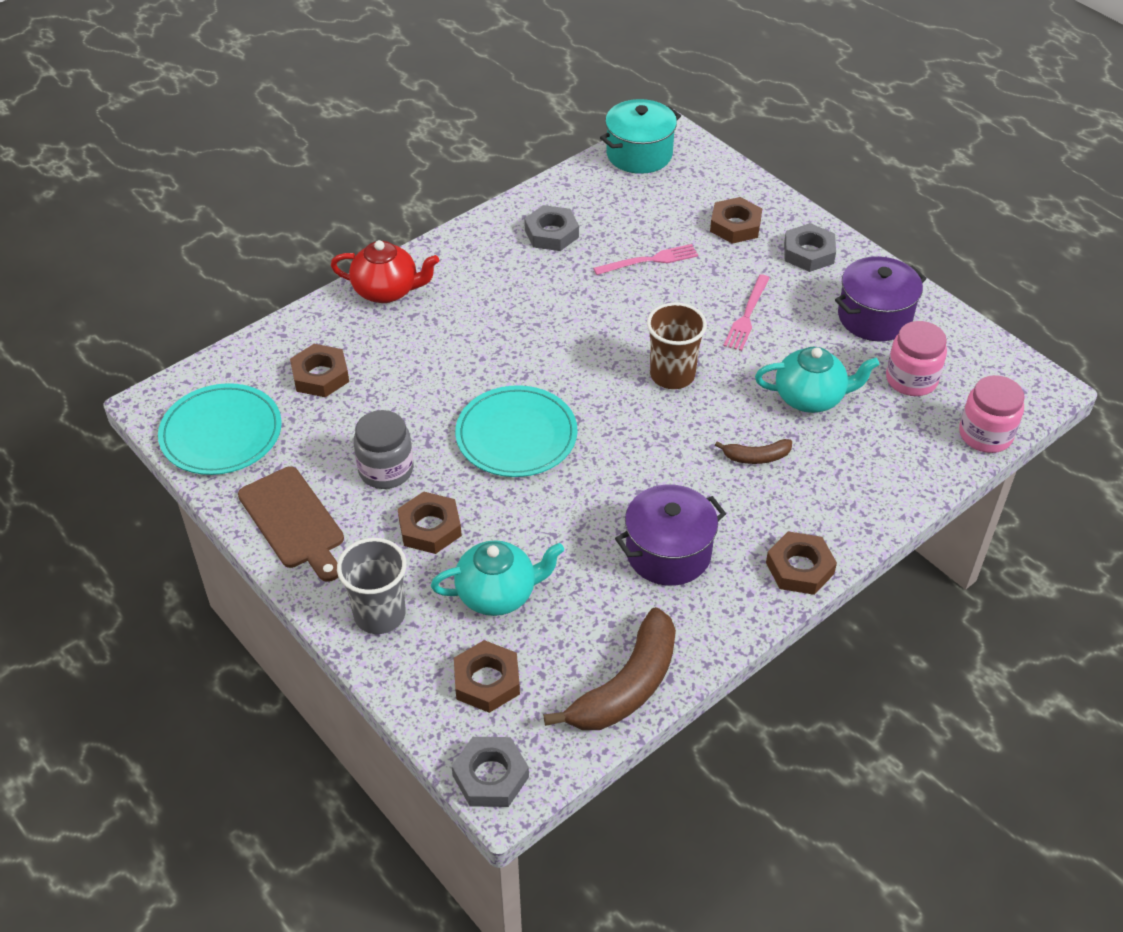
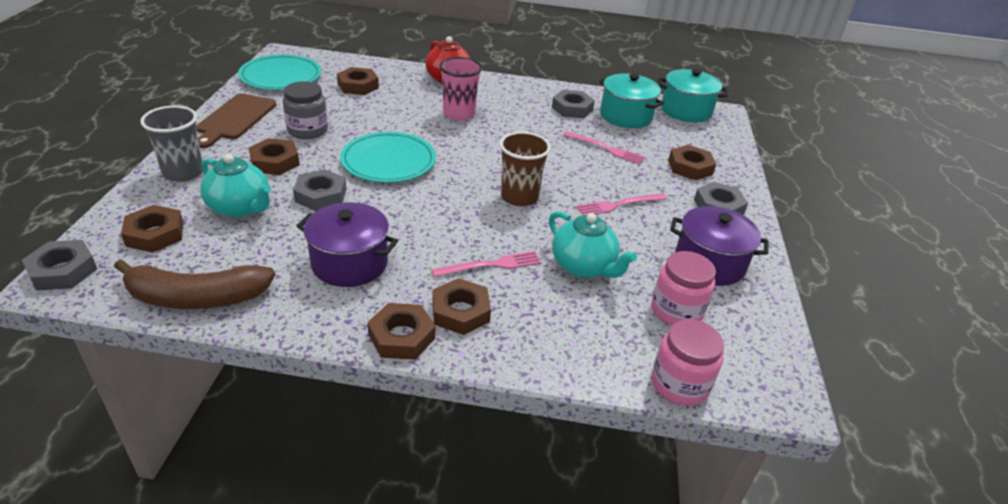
camera: 45 degrees right, 10 degrees down
(474, 327) = (459, 114): none -> pink cup
(533, 520) = (321, 195): none -> grey nut
(606, 204) = (626, 116): none -> turquoise pot
(756, 457) = (491, 265): brown banana -> pink fork
(800, 513) = (460, 312): none -> brown nut

